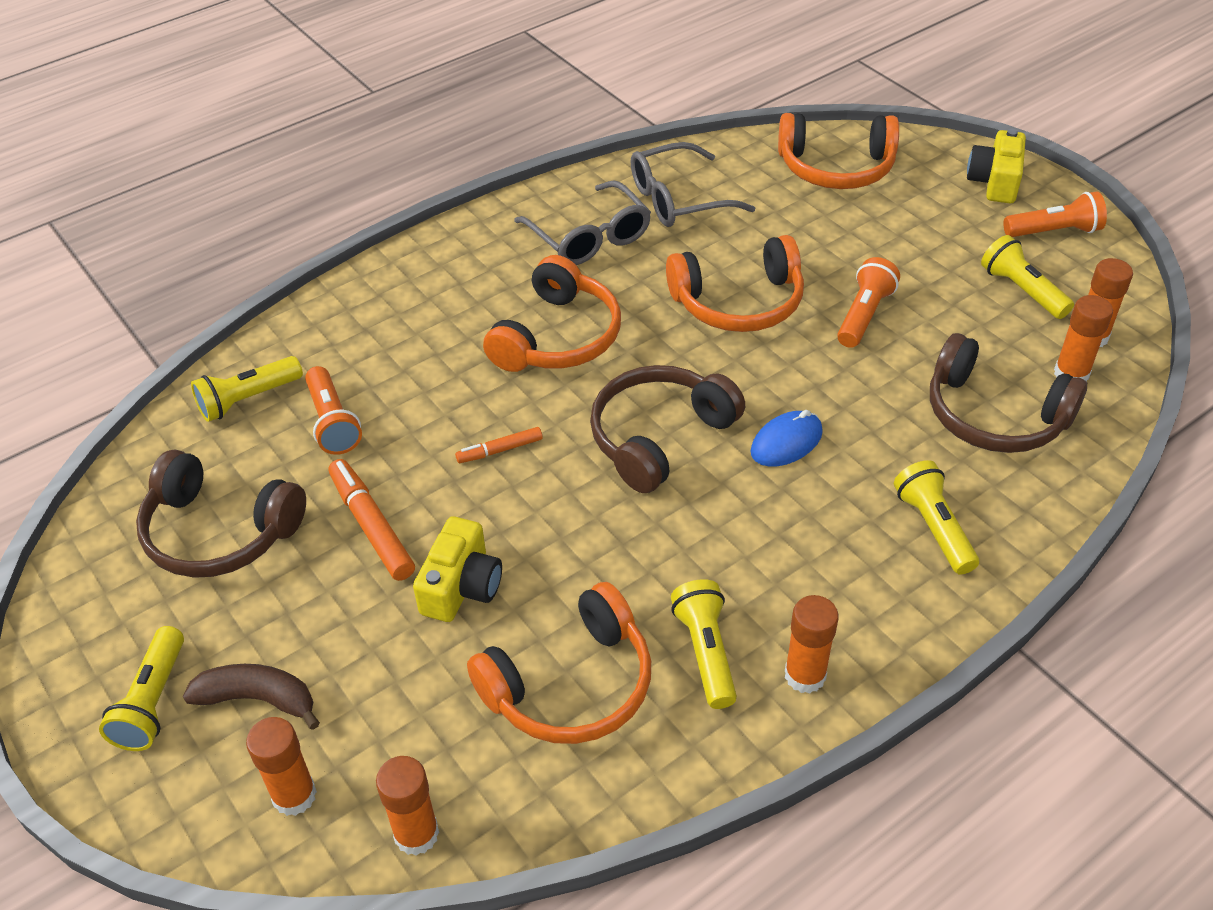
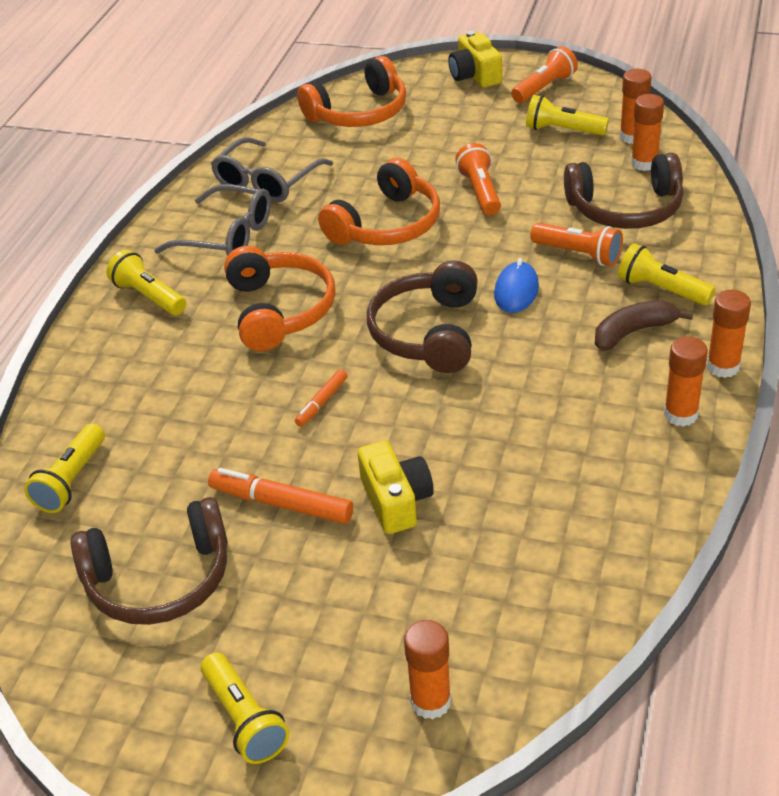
camera: 35 degrees left, 5 degrees down
(258, 699) = (328, 663): brown banana -> brown banana (633, 332)
(333, 423) = (166, 456): orange flashlight -> orange flashlight (579, 254)
(416, 834) = (545, 664): orange glue stick -> orange glue stick (723, 366)
(571, 685) = (543, 511): orange headphones -> none
(705, 652) = (606, 438): yellow flashlight -> yellow flashlight (148, 296)

